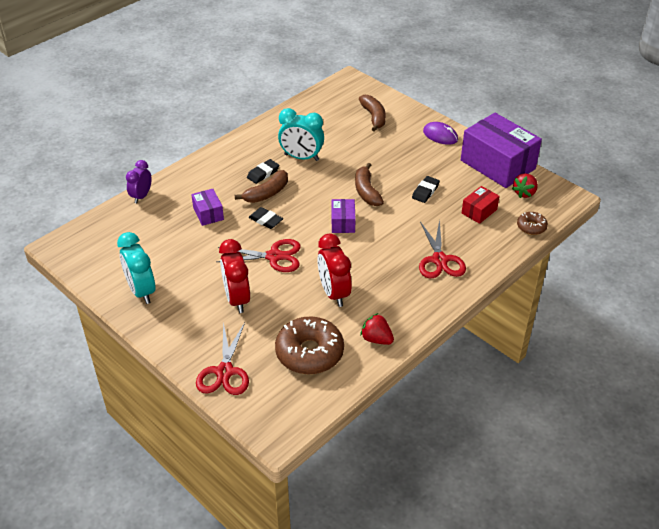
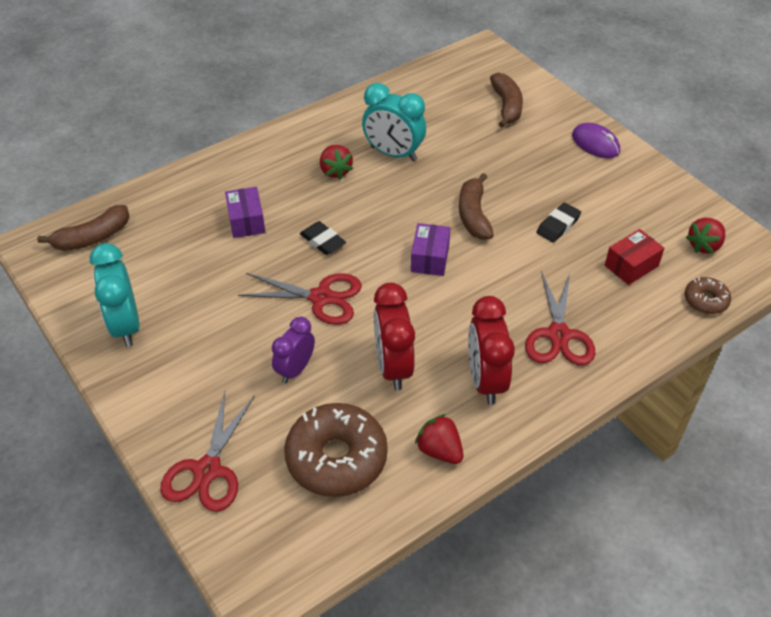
camera: 10 degrees right, 5 degrees up
(141, 196) = (164, 185): purple clock -> purple clock (295, 369)
(237, 299) = (253, 357): red clock -> red clock (485, 380)
(263, 173) = (335, 171): black eraser -> red strawberry
(267, 193) = (333, 201): brown banana -> brown banana (92, 238)
(497, 164) = (671, 197): purple box -> none

